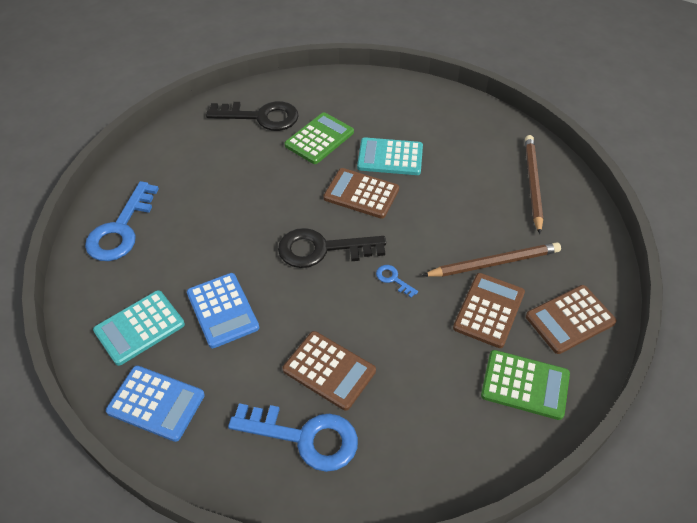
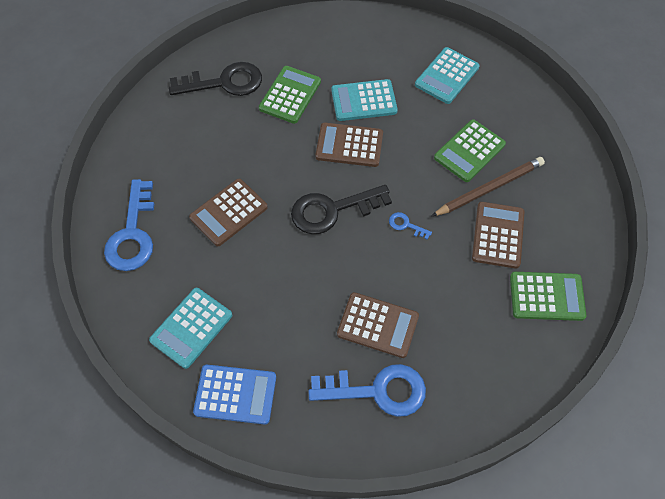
camera: 15 degrees left, 10 degrees up
(222, 310) = (262, 292): blue calculator -> none
(482, 151) = (447, 76): none -> turquoise calculator
(483, 223) = (469, 151): none -> green calculator
(532, 183) = (501, 101): brown pencil -> none
(570, 319) = (568, 227): brown calculator -> brown calculator (228, 212)

